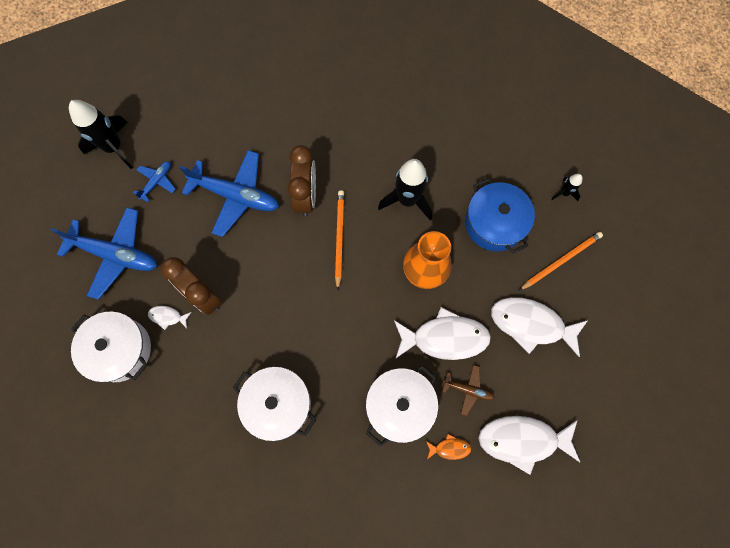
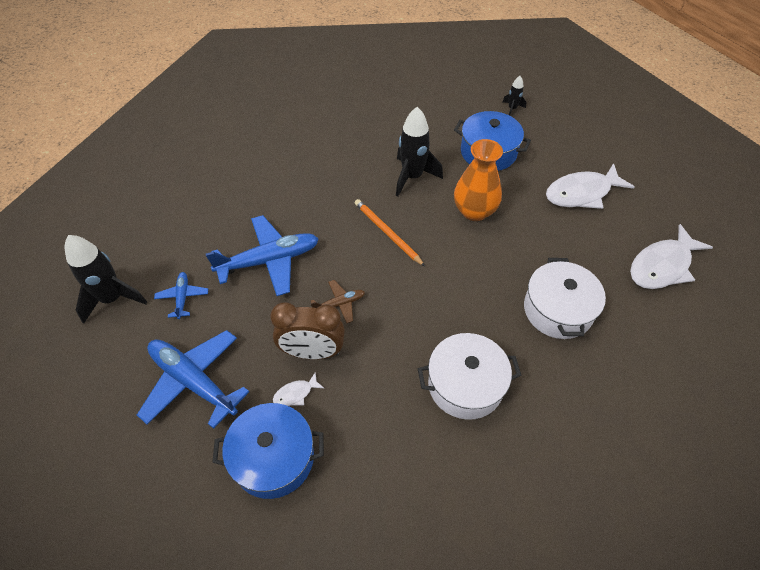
camera: 40 degrees left, 20 degrees down
(115, 255) = (193, 381): blue plane -> blue plane turned 120 degrees counterclockwise
(120, 350) = (273, 458): white pot -> blue pot
(306, 196) = (331, 223): brown clock -> none
(445, 338) = (537, 242): white fish -> none
(449, 448) = (624, 310): orange fish -> none
(468, 390) = (591, 263): brown plane -> brown plane (339, 304)
(561, 261) = (555, 145): orange pencil -> none

